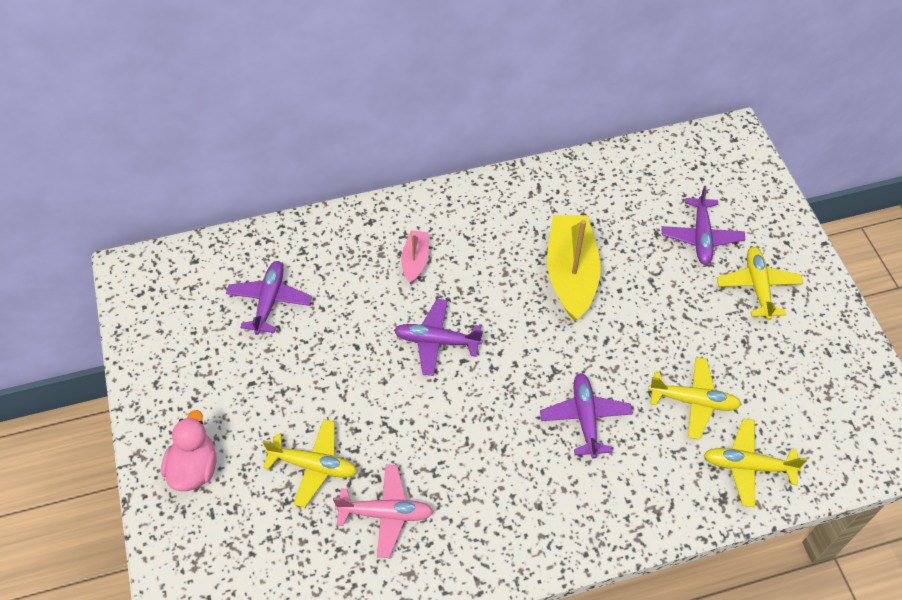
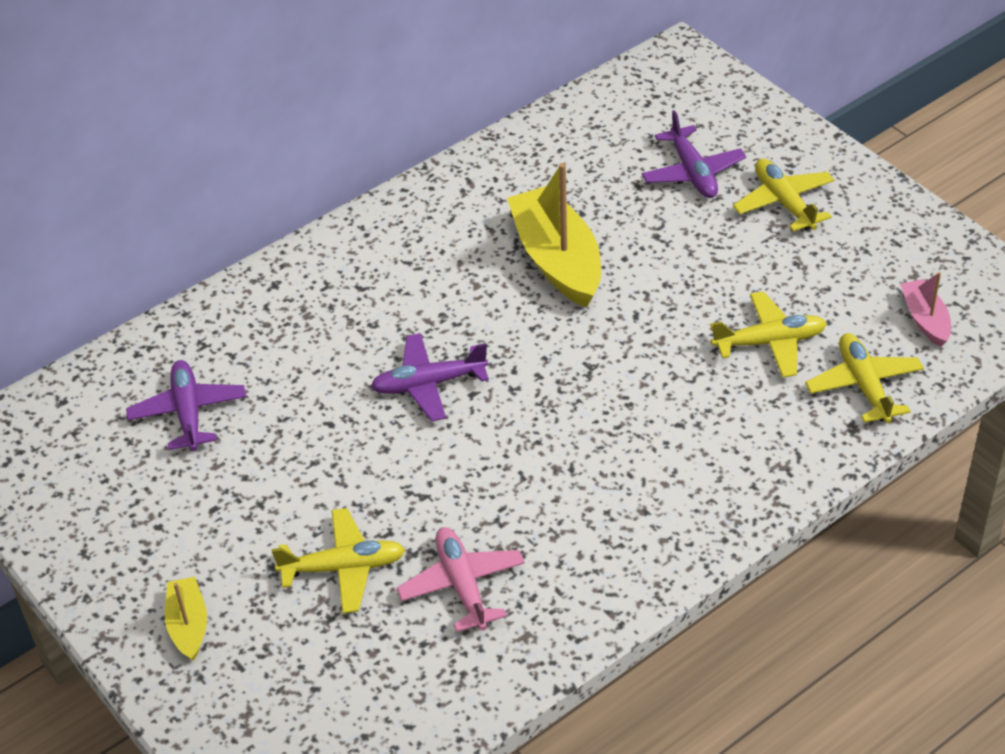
camera: 20 degrees left, 10 degrees down
(194, 468) = (188, 625): pink duck -> yellow boat
(386, 513) = (462, 585): pink plane -> pink plane turned 90 degrees counterclockwise
(415, 261) = (355, 308): pink boat -> pink boat (925, 319)
(585, 418) = (652, 402): purple plane -> none
(748, 466) = (864, 385): yellow plane -> yellow plane turned 90 degrees clockwise

